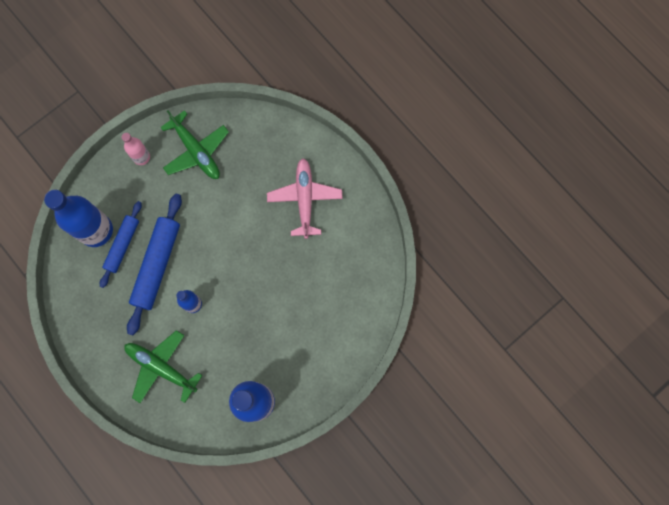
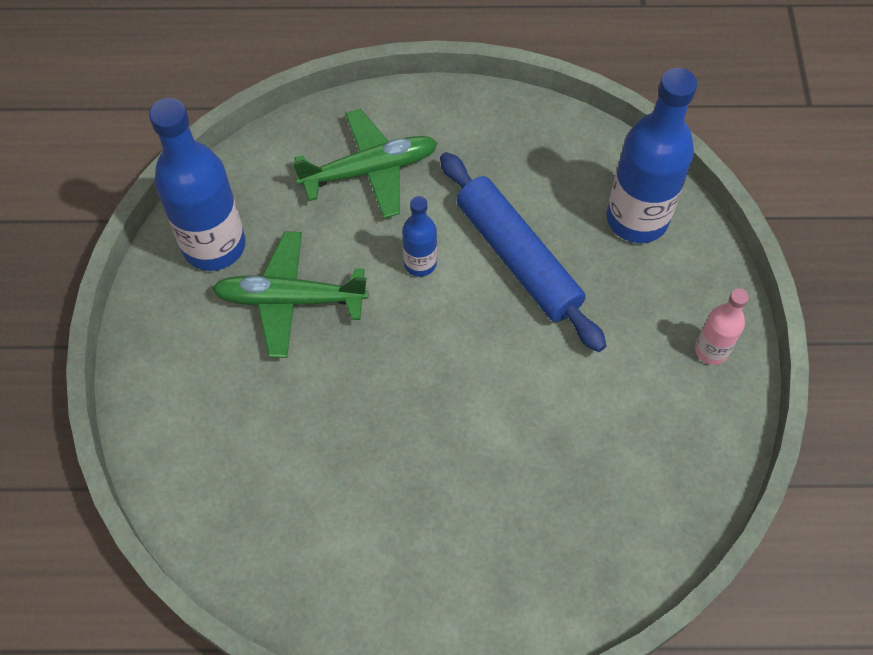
camera: 130 degrees right, 15 degrees down
(122, 245) = (586, 236): blue rolling pin -> none
(196, 151) = (661, 434): green plane -> green plane (290, 300)
(305, 199) = (442, 536): pink plane -> none

